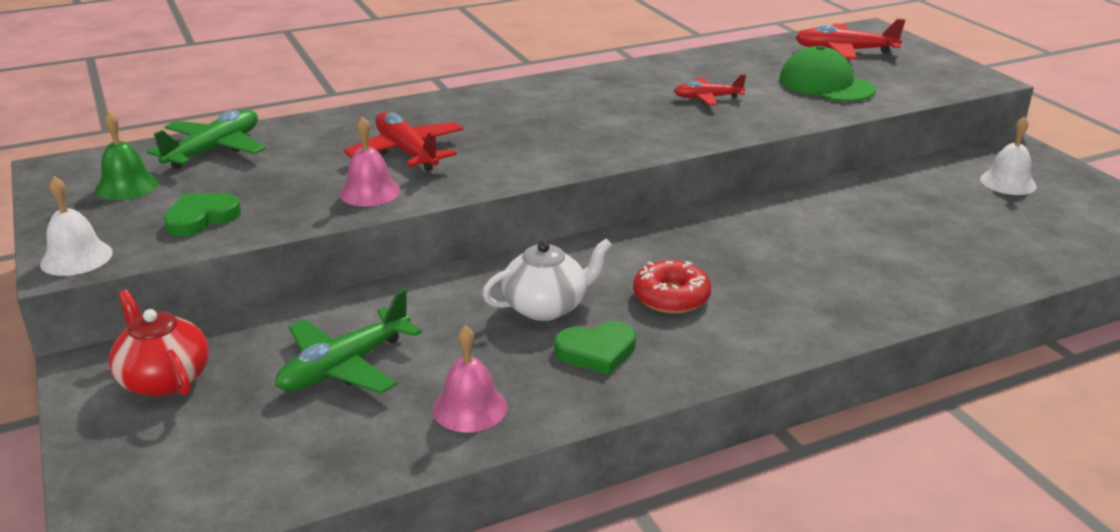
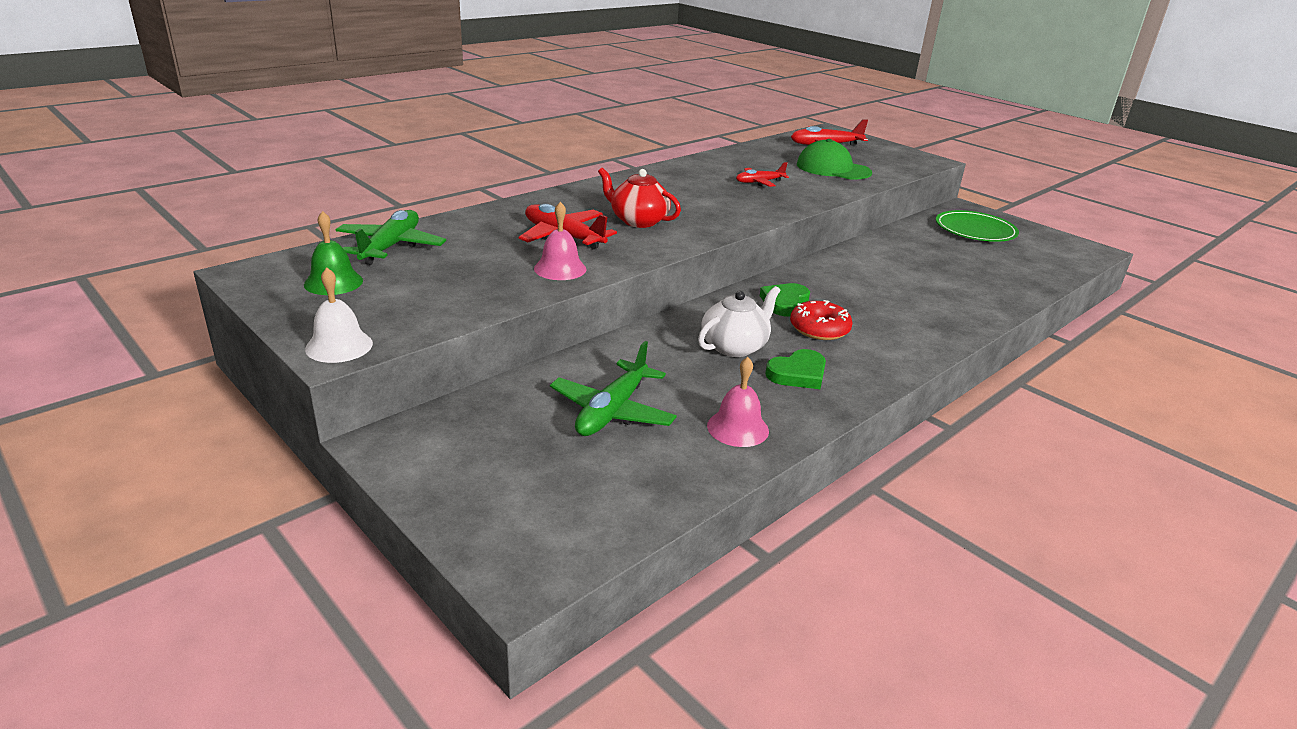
camera: 20 degrees left, 0 degrees up
(164, 379) = (462, 443): red teapot -> red teapot (638, 221)
(201, 218) = (429, 302): green heart -> green heart (785, 302)
(1008, 182) = (975, 230): white bell -> green plate

